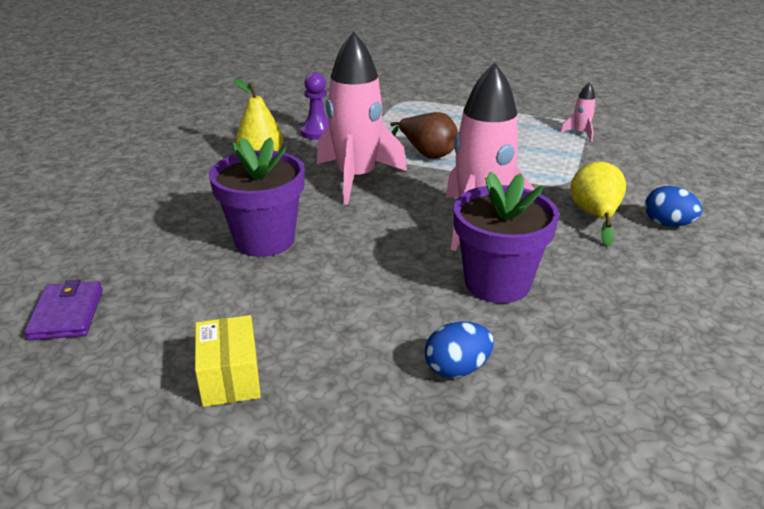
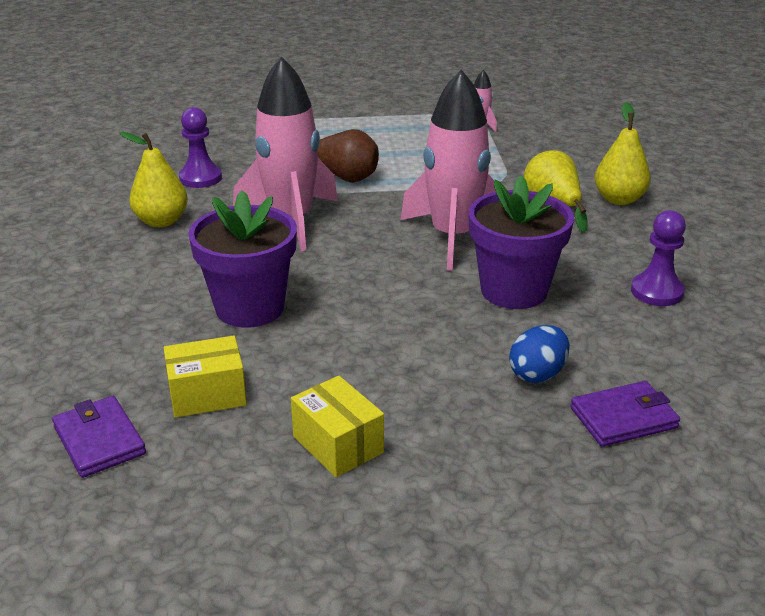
camera: 25 degrees left, 0 degrees up
(172, 301) = (207, 394): none -> yellow box
(508, 441) = (623, 418): none -> purple wallet
(641, 322) = (657, 292): none -> purple pawn
(667, 224) = (619, 199): blue egg -> yellow pear

